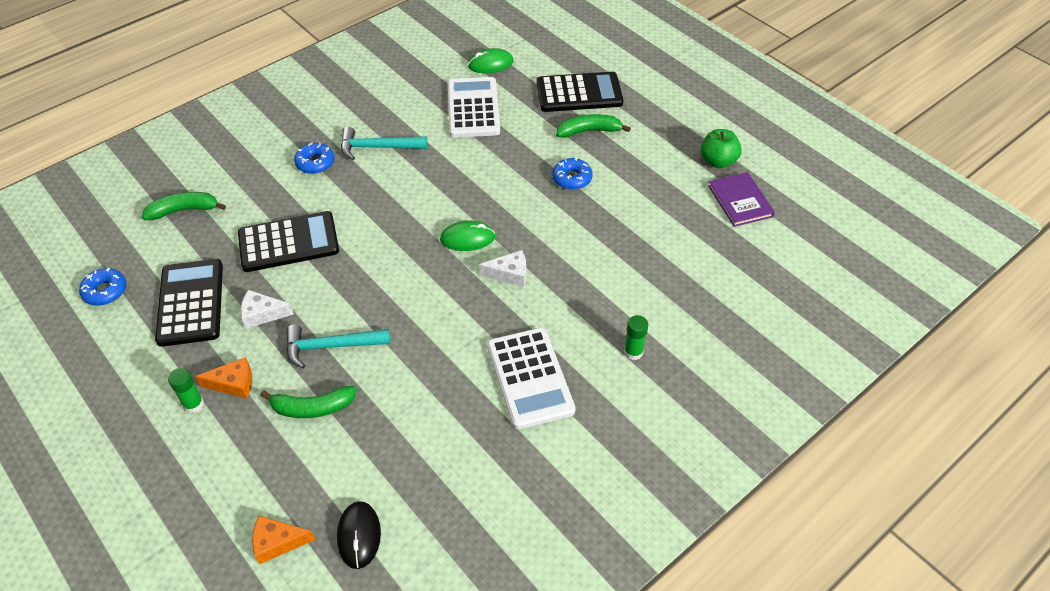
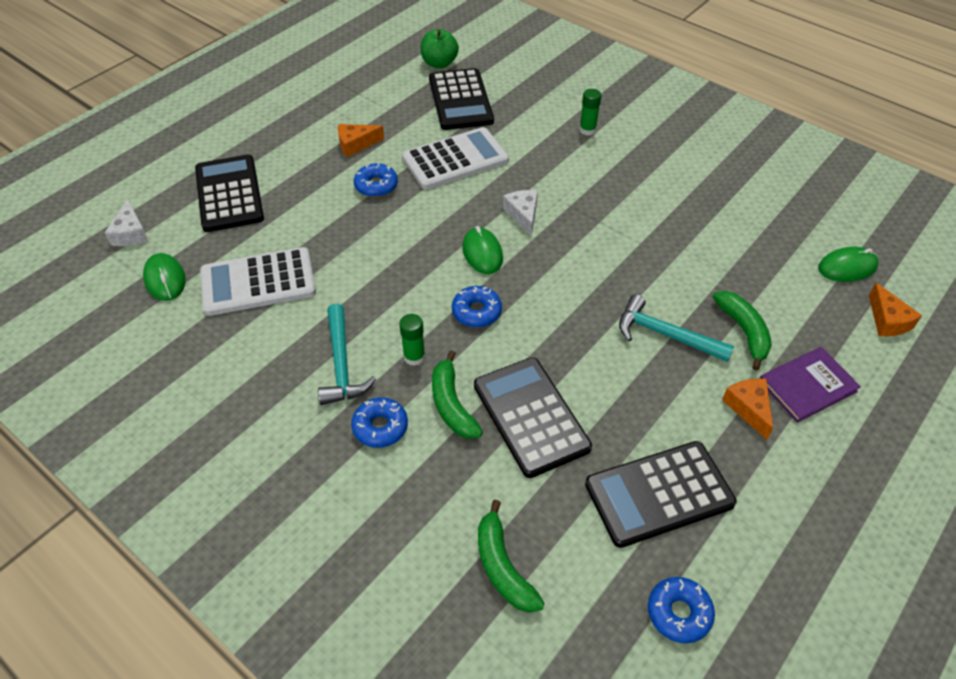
camera: 100 degrees left, 0 degrees up
(193, 404) = (791, 438): green glue stick -> green glue stick (414, 357)
(262, 314) = (647, 410): white cheese -> white cheese (131, 233)
(331, 346) = (665, 335): turquoise hammer -> turquoise hammer turned 135 degrees clockwise
(359, 535) = (847, 267): black mouse -> green mouse
(401, 226) = (476, 312): none -> blue donut
(530, 378) = (640, 186): white calculator -> white calculator (455, 159)
(589, 131) = (297, 180): green banana -> green banana (452, 404)
(634, 169) = (356, 144): none -> orange cheese
(698, 251) = (460, 100): none -> black calculator
(718, 161) = (337, 93): green apple -> green apple (439, 63)
(740, 201) = (391, 79): purple book -> purple book (807, 386)

